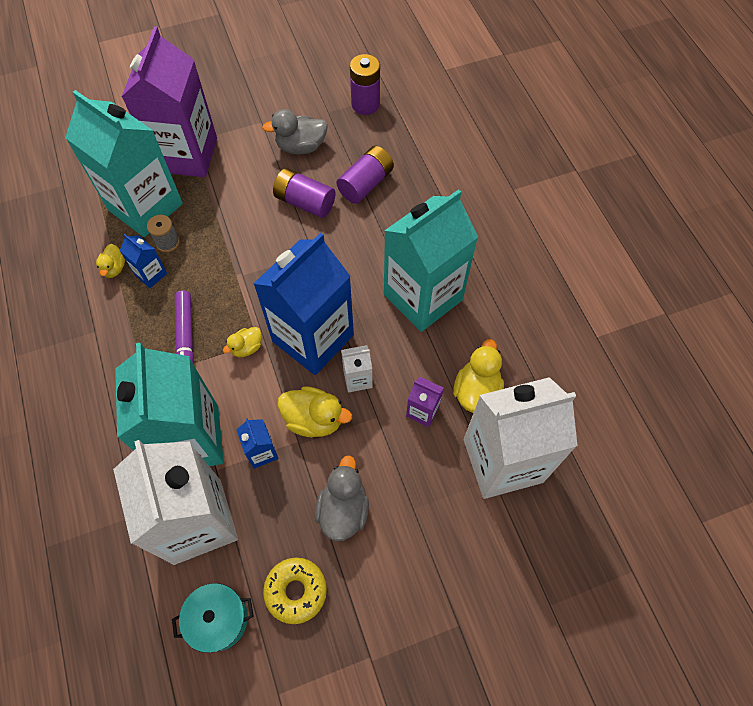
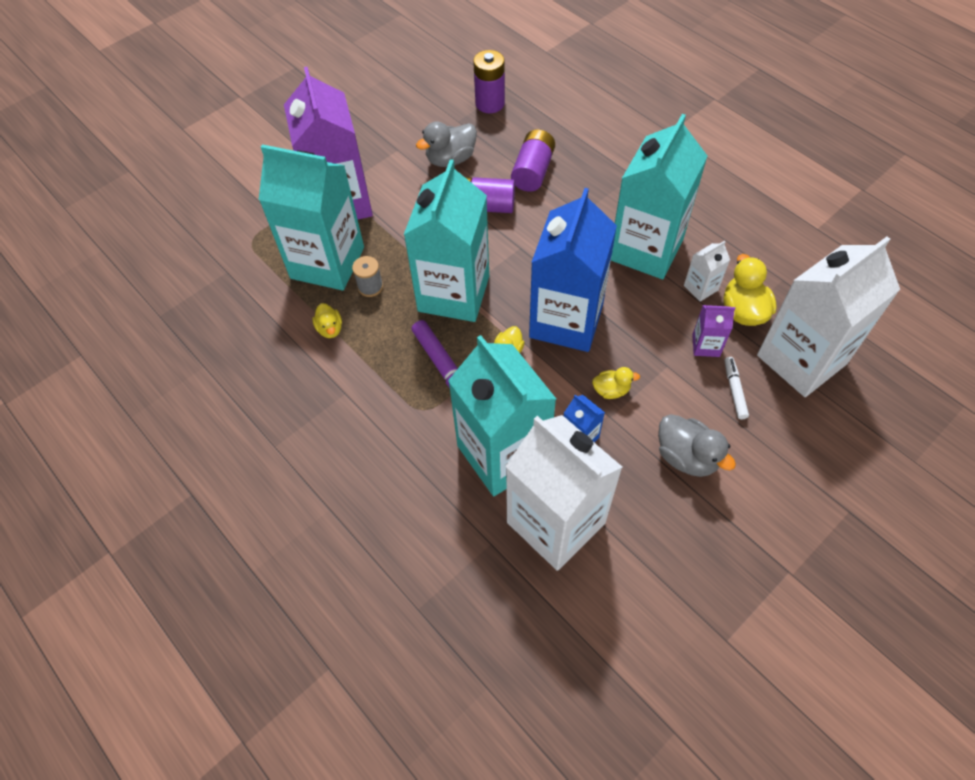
camera: 20 degrees left, 5 degrees down
(151, 274) = (371, 321): blue carton -> none
(218, 619) = (630, 600): turquoise pot -> none
(232, 275) = (453, 293): none -> turquoise carton
(296, 591) = (687, 544): yellow donut -> none
(314, 419) = (611, 390): yellow duck -> yellow duck, size x0.59
(343, 509) = (686, 457): grey duck -> grey duck turned 150 degrees clockwise
(357, 379) = (630, 340): white carton -> white carton (701, 288)
(423, 465) = (734, 390): none -> white marker

